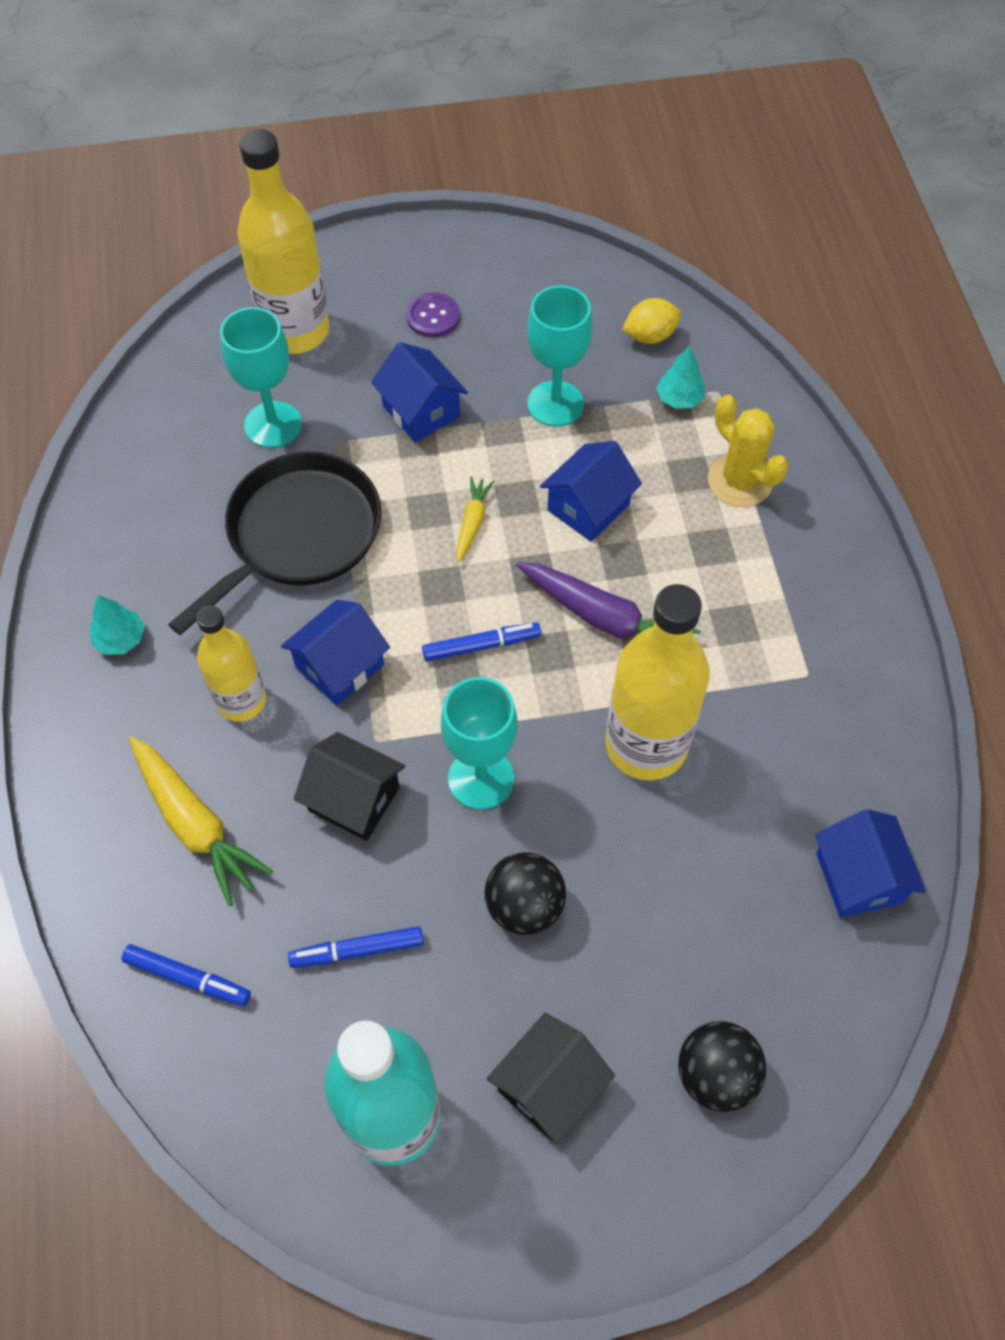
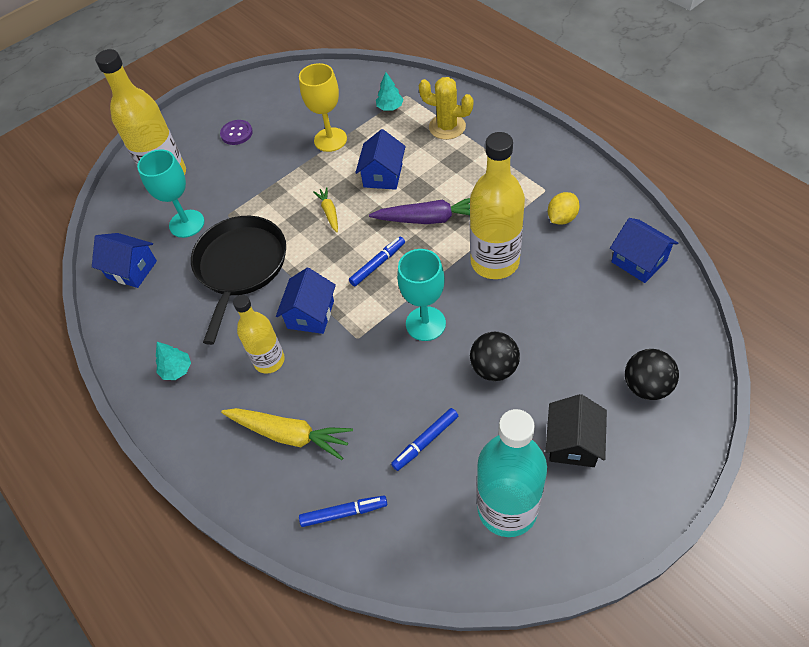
camera: 25 degrees left, 5 degrees down
(354, 799) = (367, 371): black house -> none
(421, 411) = (263, 177): blue house -> blue house (132, 269)
(555, 404) = (330, 140): turquoise goblet -> yellow goblet
(650, 336) = (354, 88): yellow lemon -> yellow lemon (561, 218)

